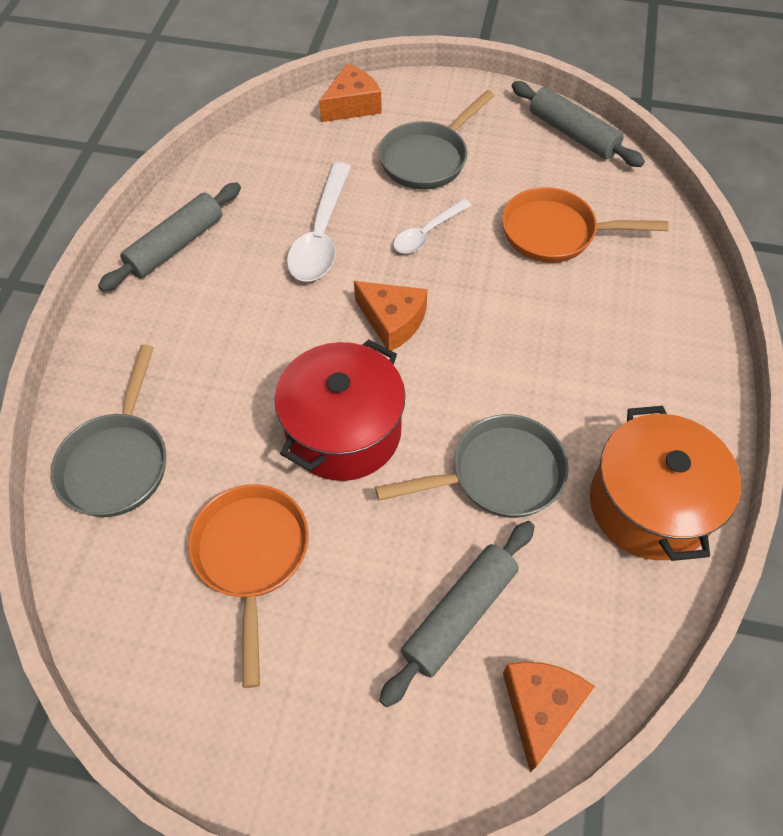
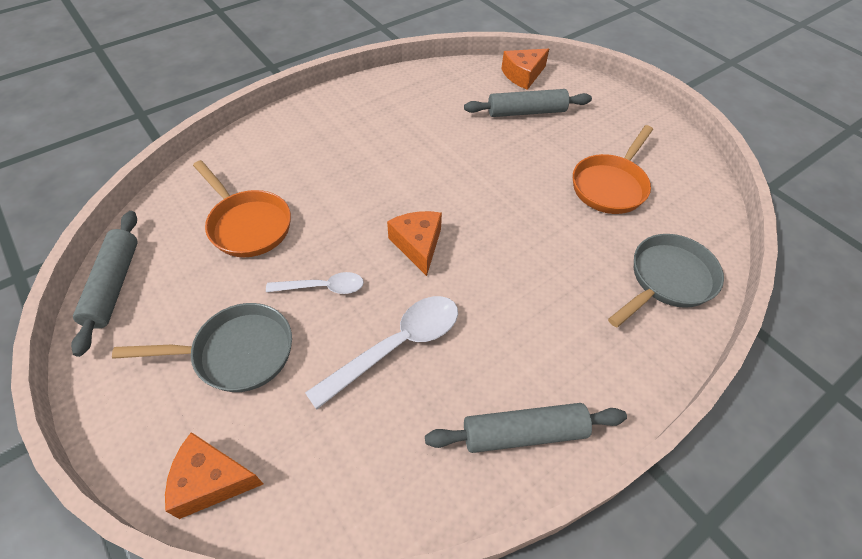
camera: 140 degrees left, 5 degrees down
(343, 431) = (511, 207): red pot -> none
(498, 474) = (450, 141): grey pan -> none
(649, 505) = (399, 93): orange pot -> none

